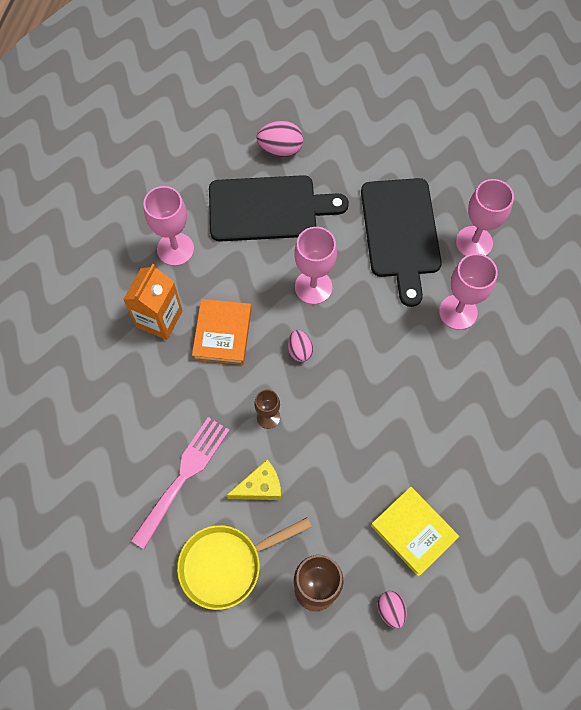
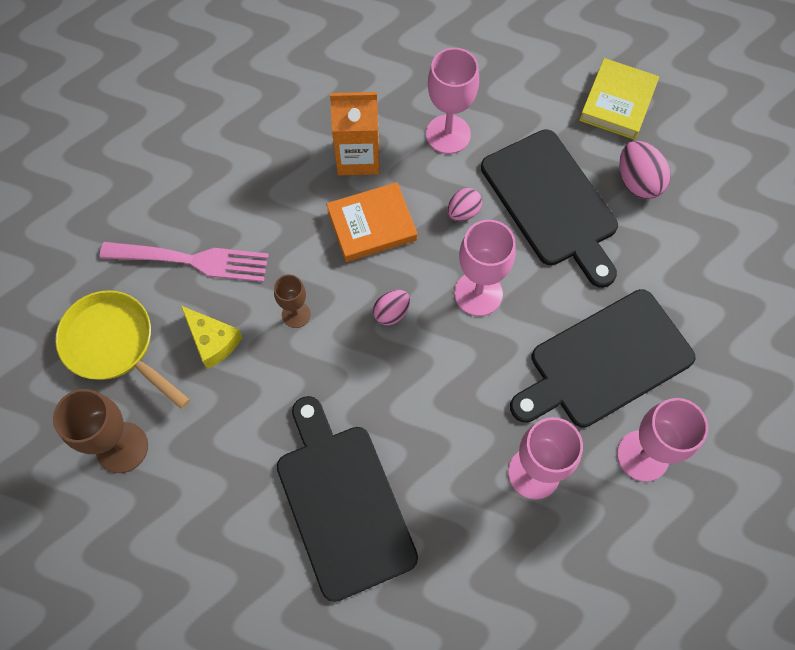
camera: 65 degrees right, 0 degrees up
(390, 610) = (127, 540): pink egg -> pink egg (463, 212)
(413, 531) = (228, 529): yellow book -> yellow book (617, 102)
(427, 444) = (342, 503): none -> black cutting board

